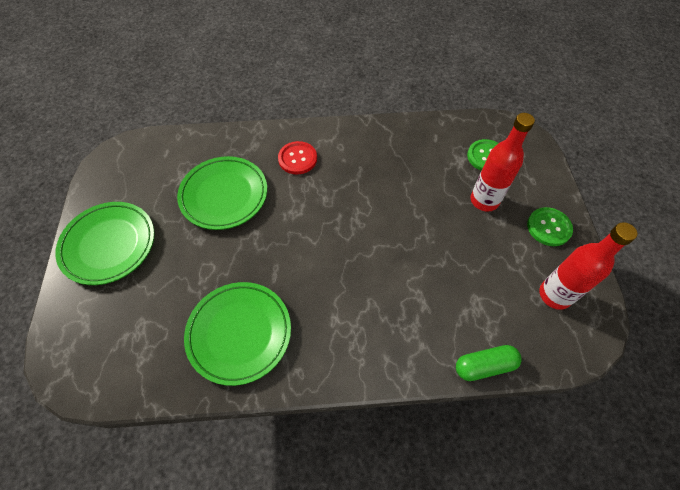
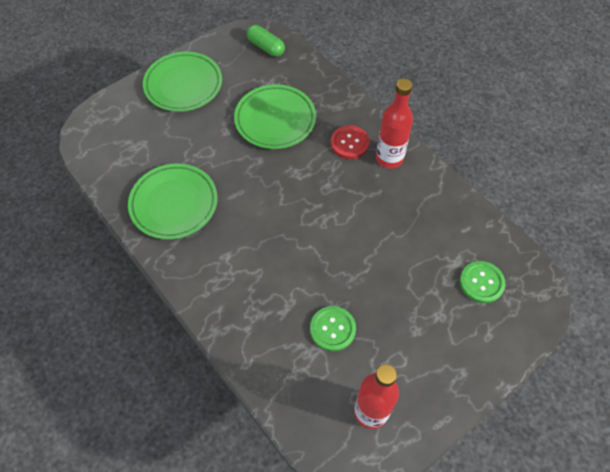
camera: 55 degrees right, 0 degrees up
(484, 200) = (427, 305): red bottle -> red bottle (389, 158)
(484, 365) = (262, 384): green capsule -> green capsule (266, 47)
(548, 227) = (442, 375): green button -> green button (332, 329)

